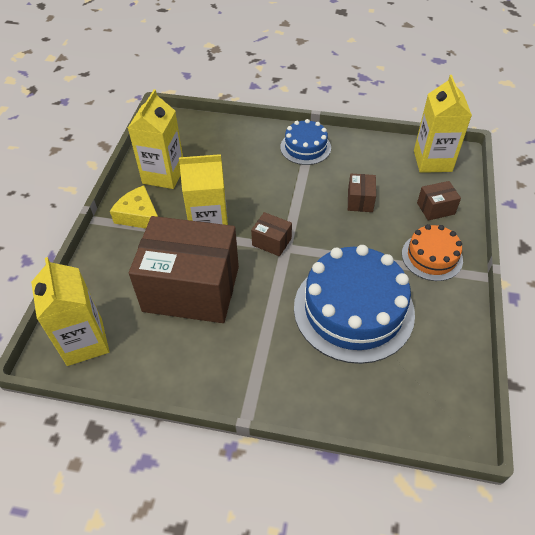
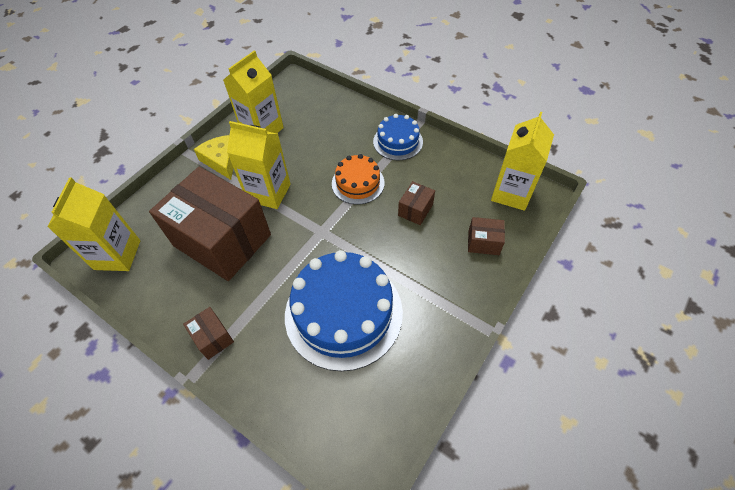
camera: 25 degrees right, 5 degrees up
(271, 242) = (312, 222): brown box -> brown box (213, 338)
(432, 256) = (449, 289): orange cake -> orange cake (358, 183)

